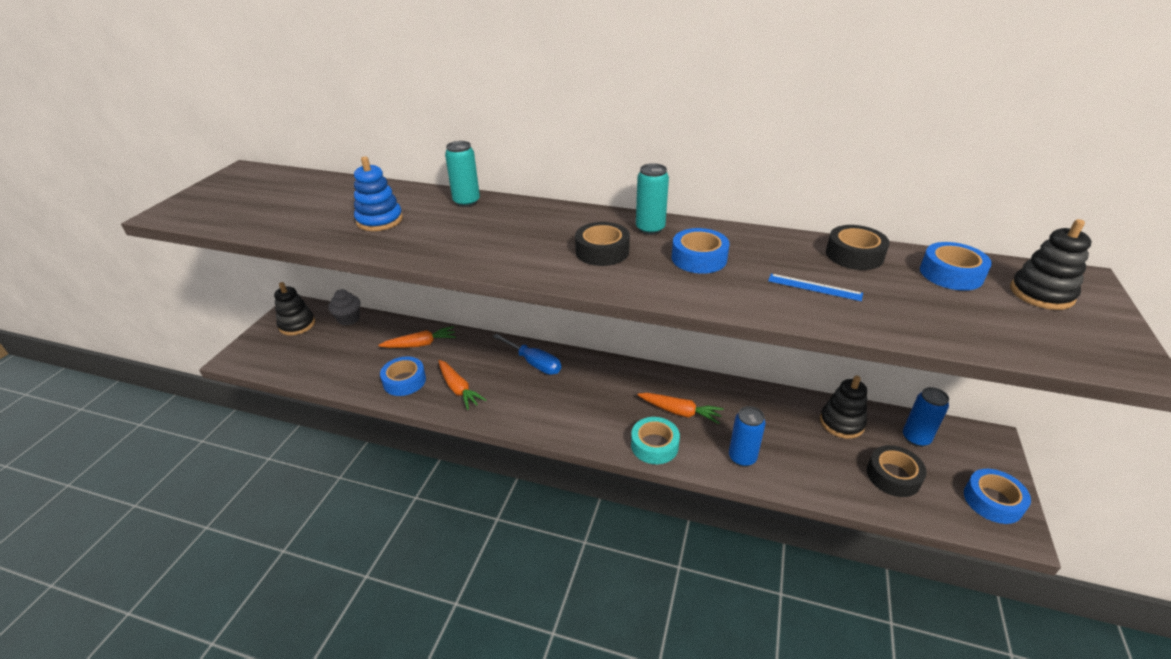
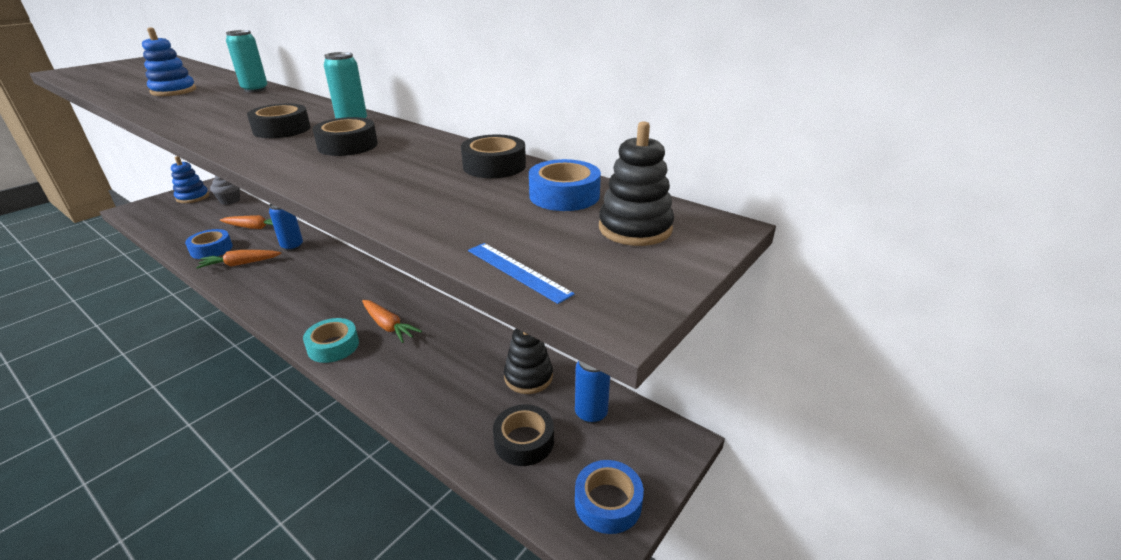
camera: 20 degrees right, 5 degrees down
(297, 325) = (193, 197): black stacking toy -> blue stacking toy
(458, 389) = (240, 264): orange carrot -> orange carrot turned 90 degrees clockwise
(533, 363) = (319, 259): blue screwdriver -> none
(699, 258) = (348, 145): blue tape -> black tape
(742, 458) = (396, 379): blue can -> blue can (292, 246)
(814, 287) = (403, 180): blue ruler -> blue ruler (517, 271)

